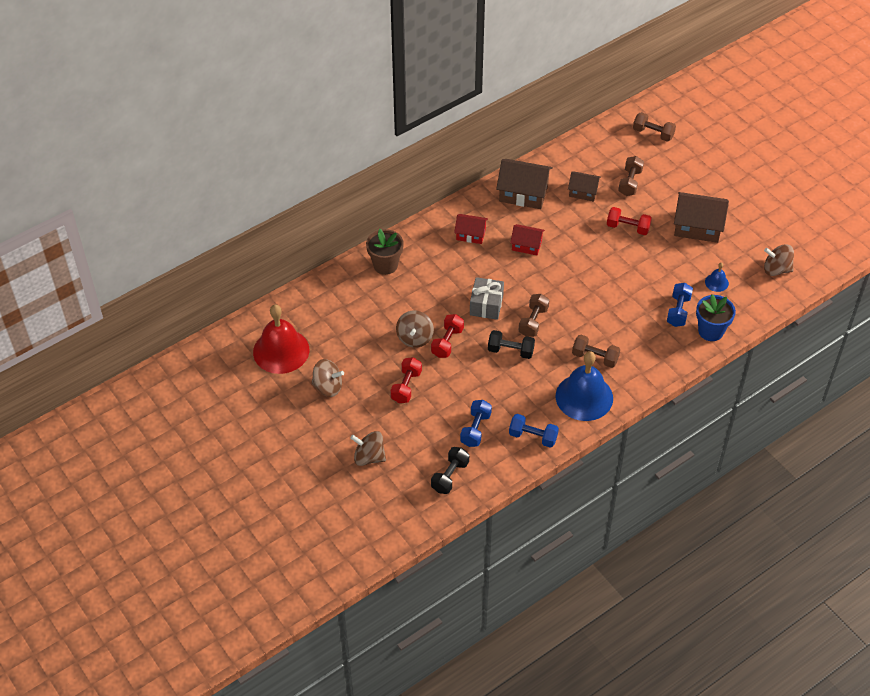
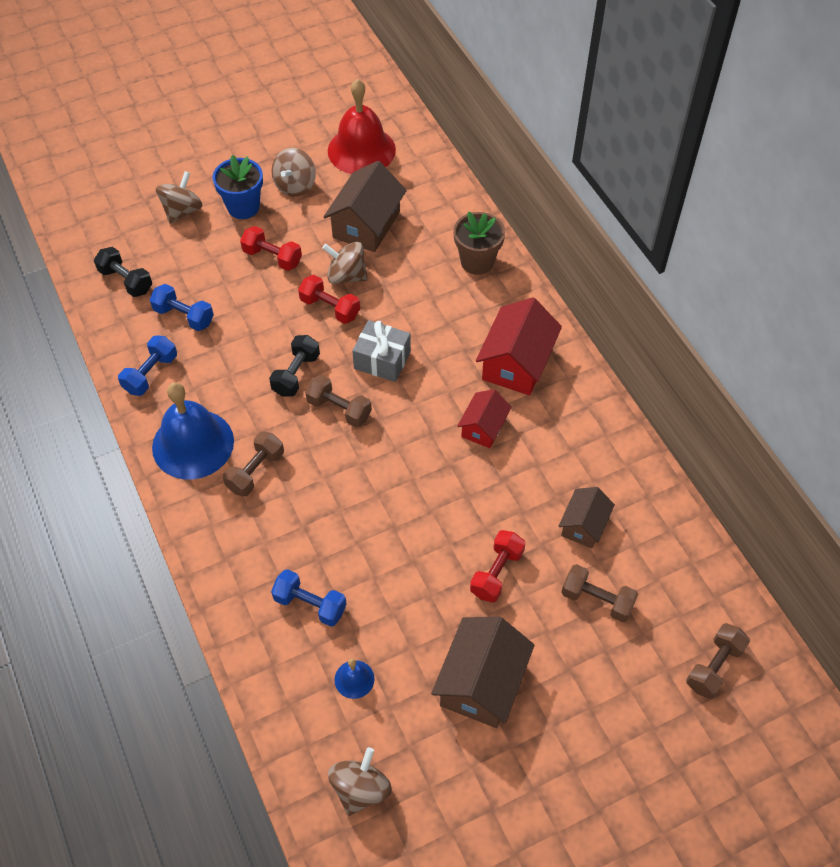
camera: 100 degrees right, 5 degrees up
(471, 234) = (516, 363): red house -> red house, size x1.68
(523, 193) = (590, 442): brown house -> brown house (366, 224)
(711, 331) = (258, 642): blue flower pot -> blue flower pot (243, 207)

